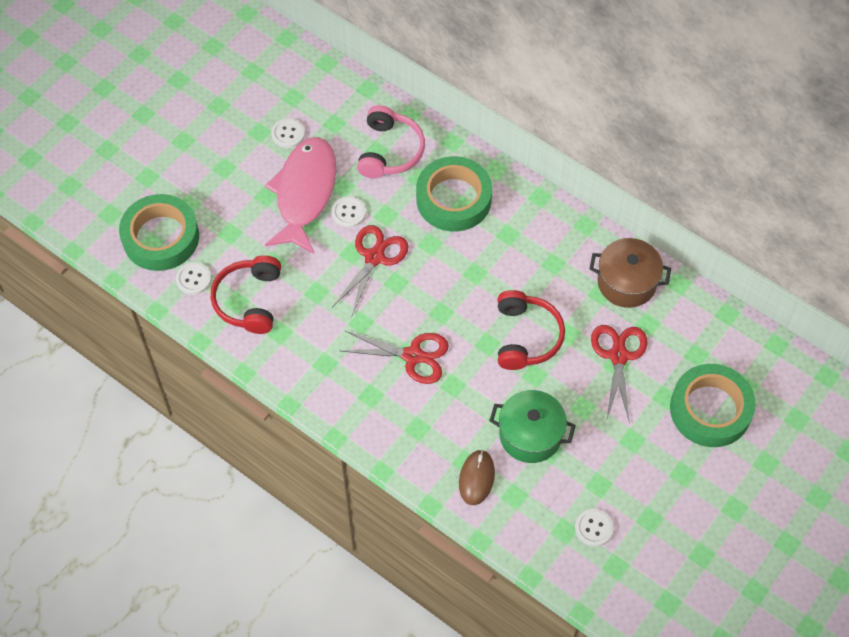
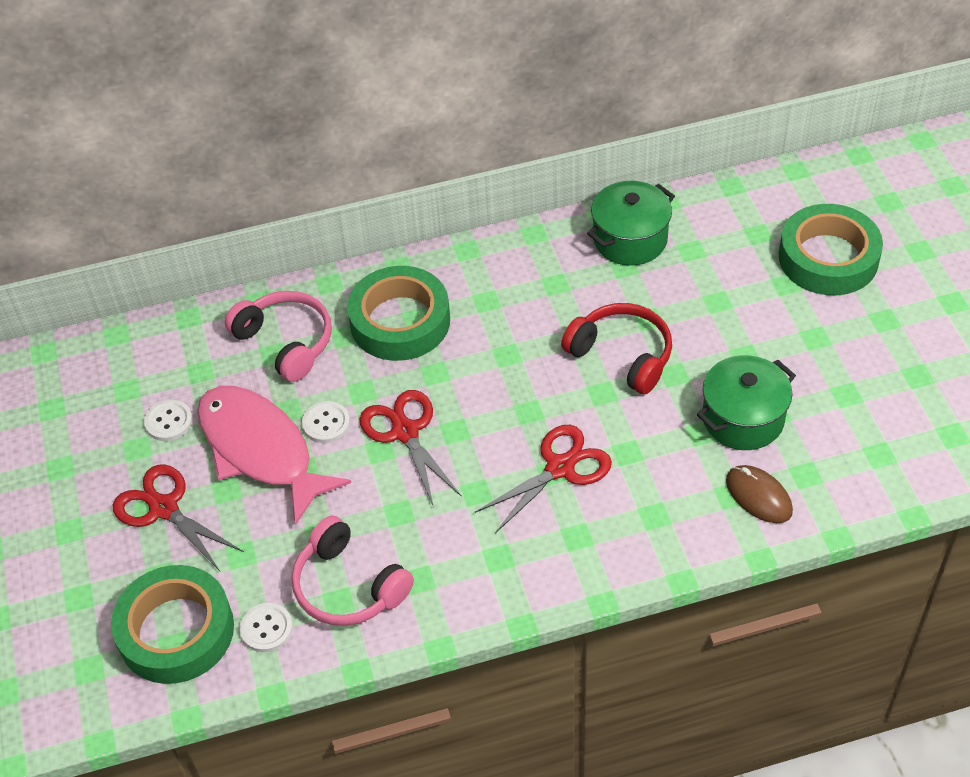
camera: 50 degrees left, 10 degrees down
(249, 300) = (348, 586): red headphones -> pink headphones
(593, 528) = (894, 427): white button -> none
(618, 356) = (709, 293): red scissors -> red scissors (164, 508)
(626, 282) = (630, 239): brown pot -> green pot

